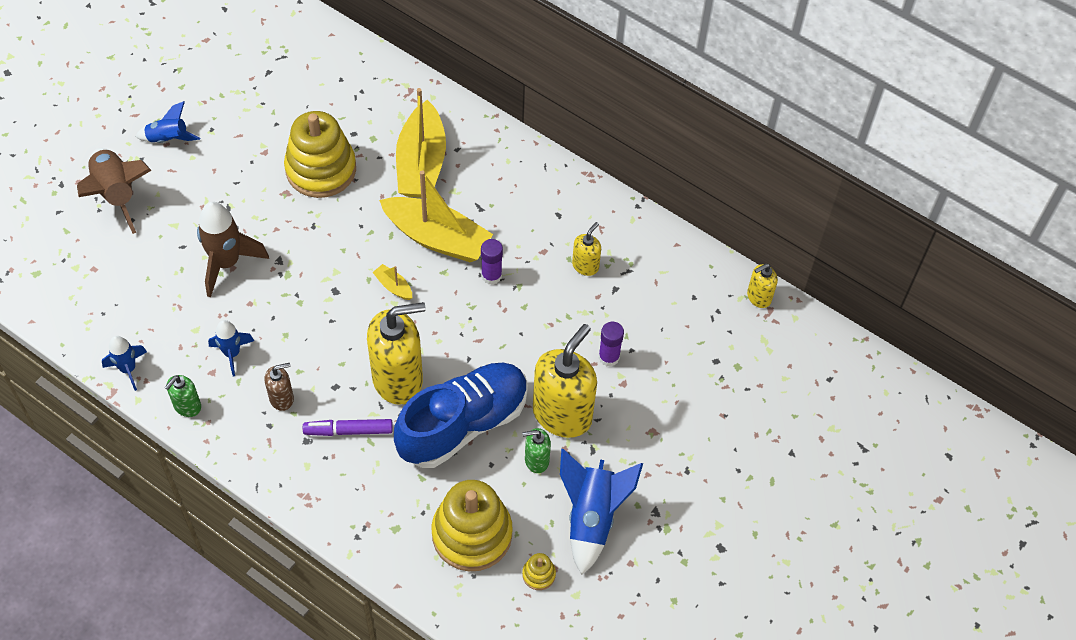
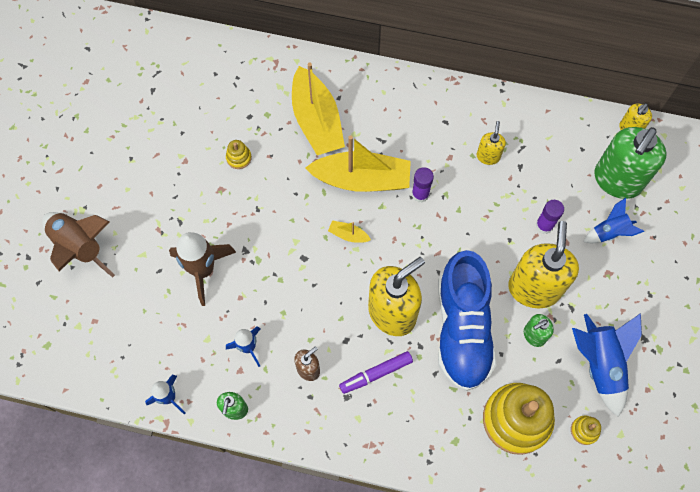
camera: 20 degrees left, 10 degrees up
(168, 139) = (99, 181): blue rocket -> blue rocket (609, 232)
(321, 169) = (239, 158): yellow stacking toy -> yellow stacking toy, size x0.41
(463, 424) = (462, 329): blue shoe -> blue shoe turned 150 degrees clockwise
(715, 343) = (617, 180): none -> green soap dispenser

